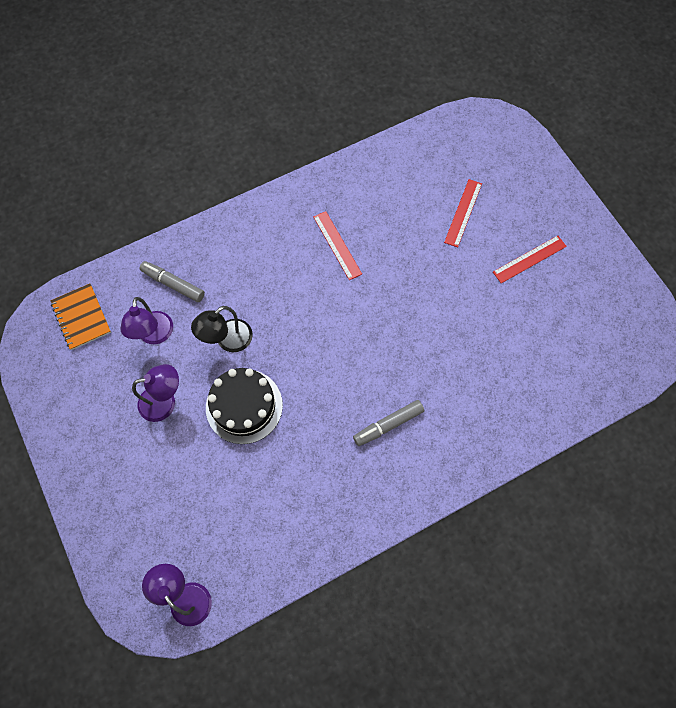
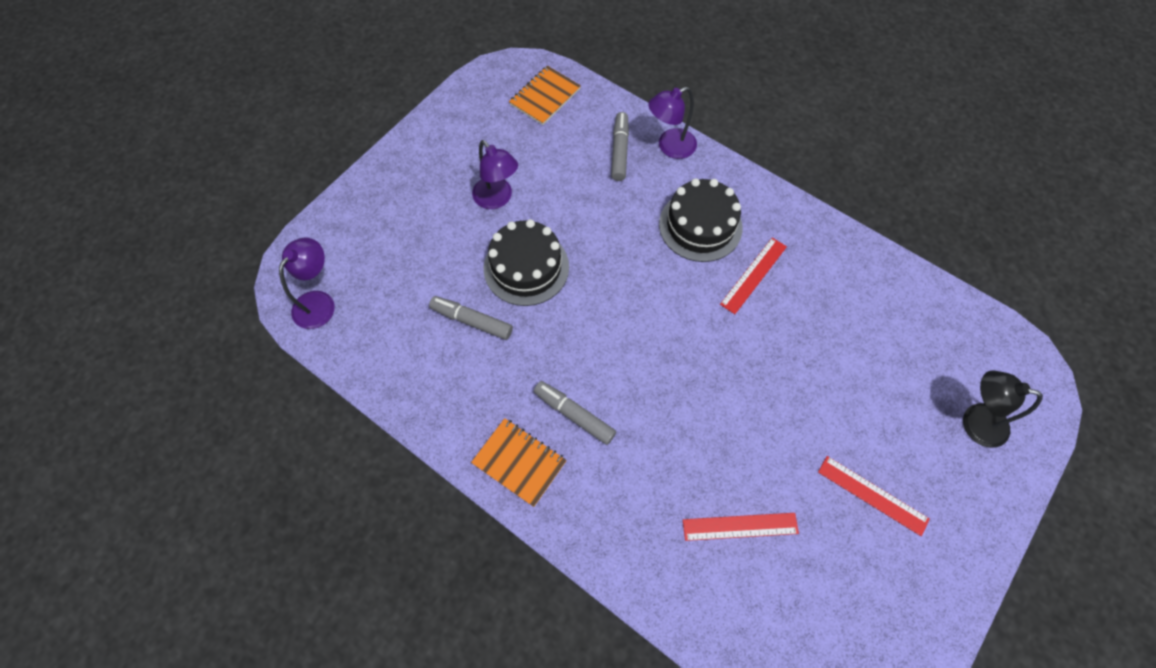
camera: 65 degrees right, 5 degrees down
(155, 335) = (559, 160): purple lamp -> purple lamp (670, 147)
(228, 341) = (587, 223): black lamp -> black lamp (974, 421)
(271, 470) = (472, 321): none -> grey marker
(276, 259) = (700, 226): none -> black cake
(407, 481) = (519, 462): none -> orange notebook
(463, 212) = (882, 390): red ruler -> red ruler (740, 526)

